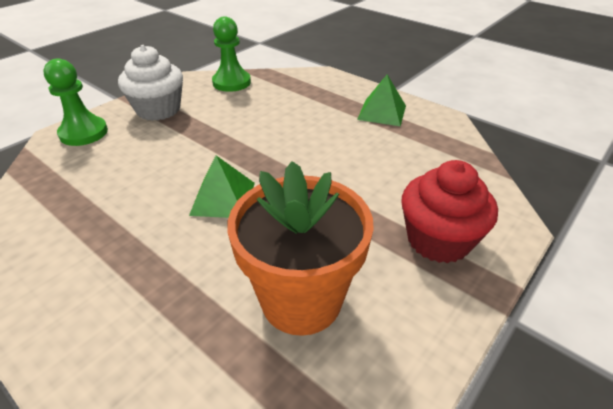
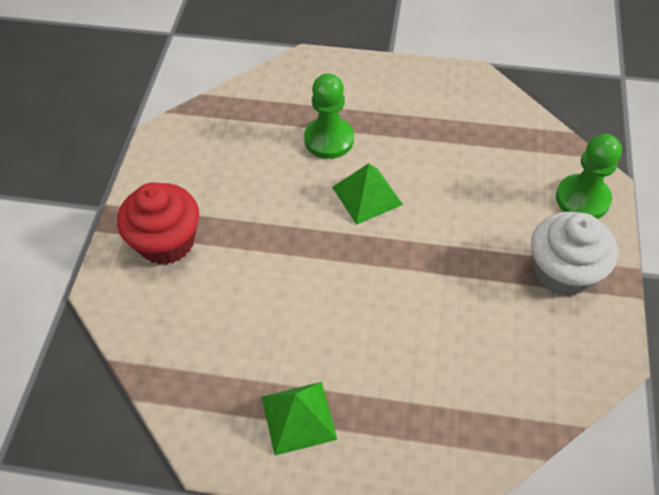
camera: 150 degrees right, 15 degrees up
(231, 82) = (548, 379): green pawn -> green pawn (329, 139)
(301, 300) = (245, 150): orange flower pot -> none

